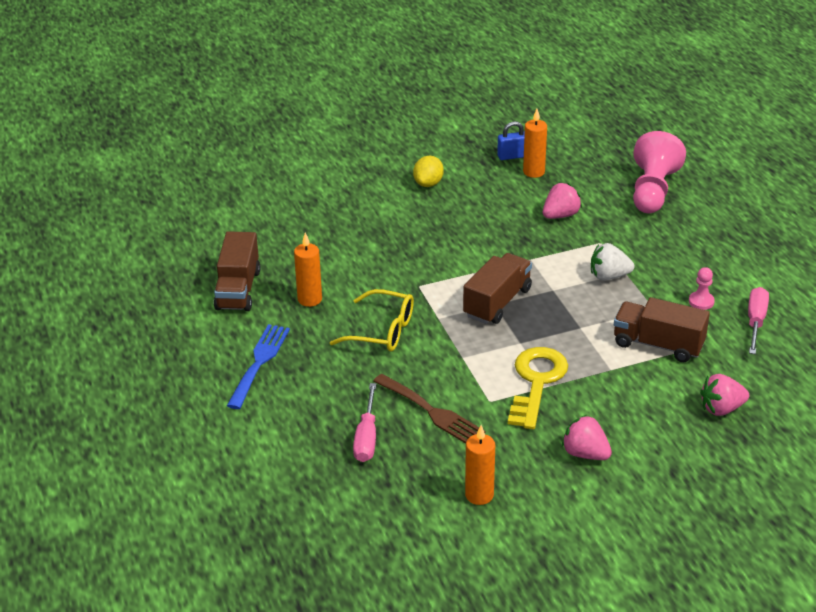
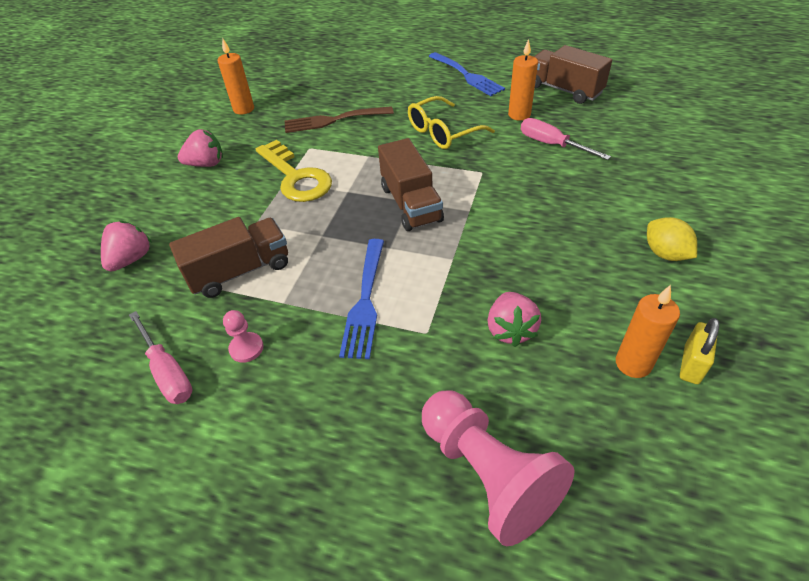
camera: 130 degrees right, 10 degrees up
(367, 437) = (346, 89): pink screwdriver -> pink screwdriver (552, 145)
(512, 156) = (691, 364): blue padlock -> yellow padlock
(609, 276) = (365, 300): white strawberry -> blue fork

